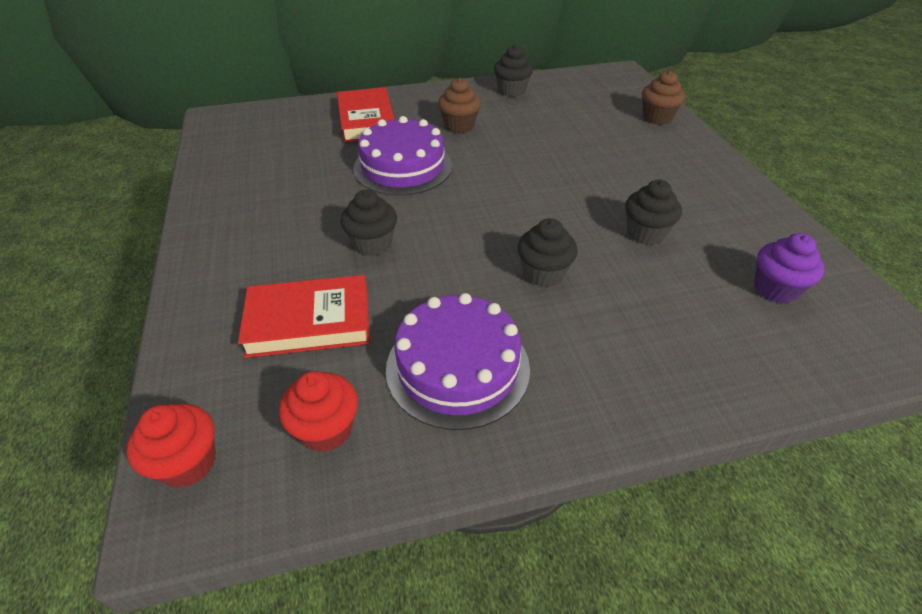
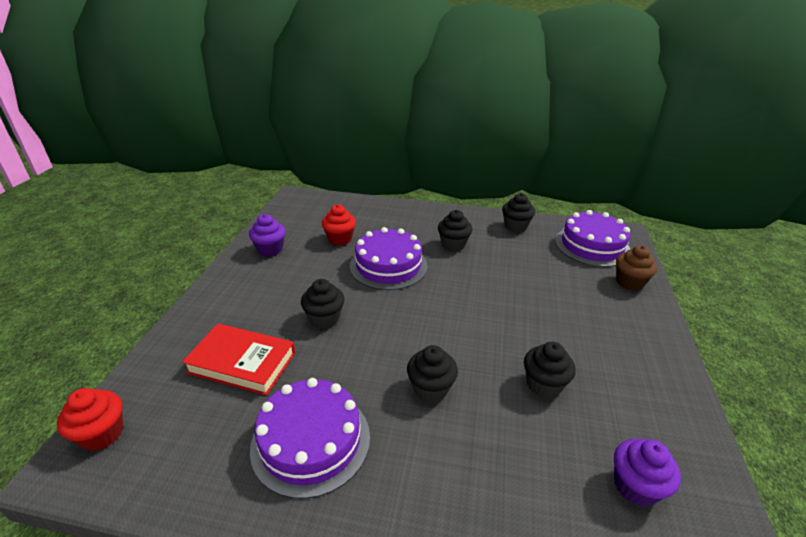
camera: 25 degrees right, 10 degrees down
(236, 188) = (270, 249): none -> purple cupcake
(326, 429) = (193, 449): red cupcake -> red cupcake (340, 239)
(366, 120) = (389, 223): red book -> none
(459, 126) = (453, 245): brown cupcake -> black cupcake
(600, 92) = (592, 246): none -> purple cake

